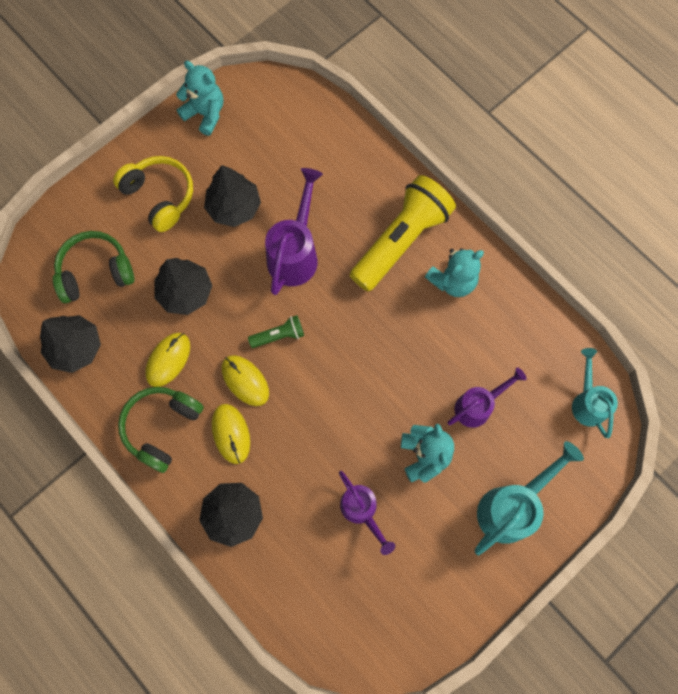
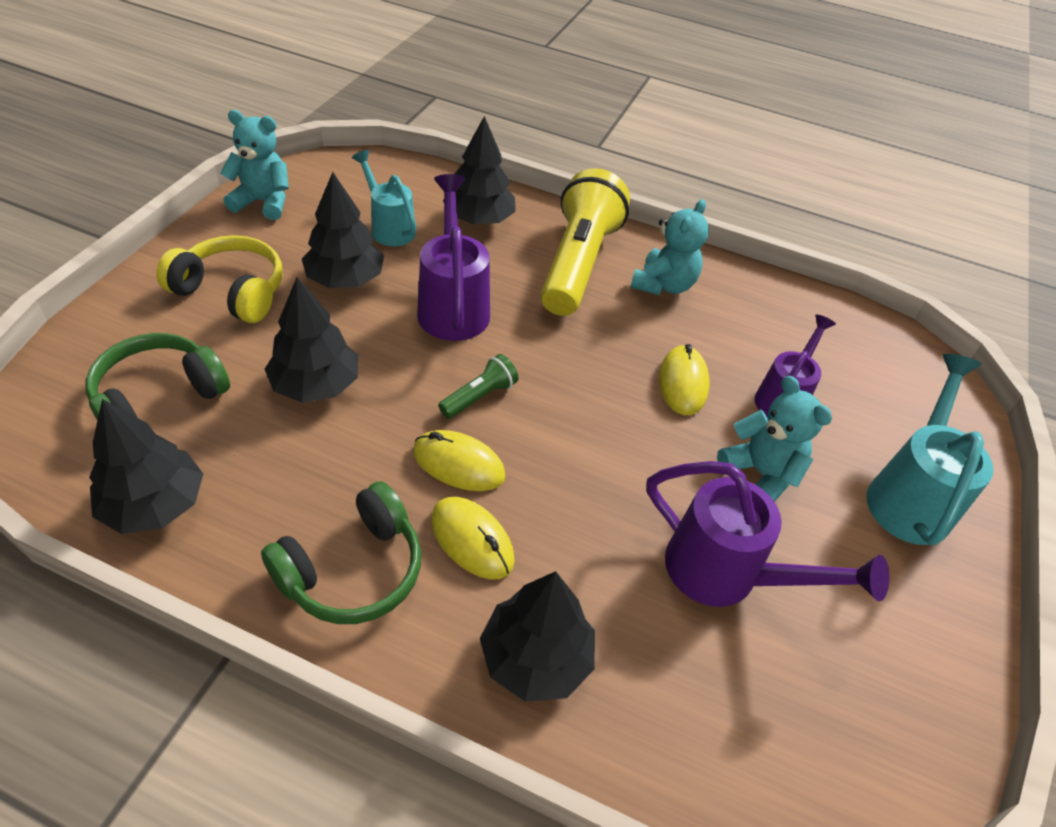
camera: 30 degrees left, 25 degrees down
(162, 427) = (353, 570): green headphones -> green headphones turned 135 degrees counterclockwise
(168, 360) = (324, 474): yellow mouse -> yellow mouse (682, 383)
(349, 175) = (479, 219): none -> black tree
(362, 511) = (727, 575): purple watering can -> purple watering can, size x1.51
(587, 401) = (897, 356): turquoise watering can -> turquoise watering can (389, 227)

